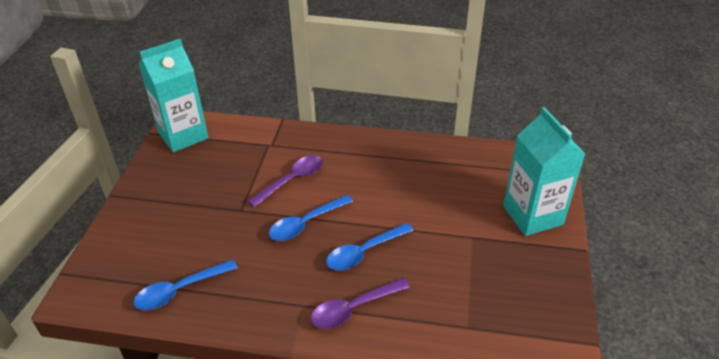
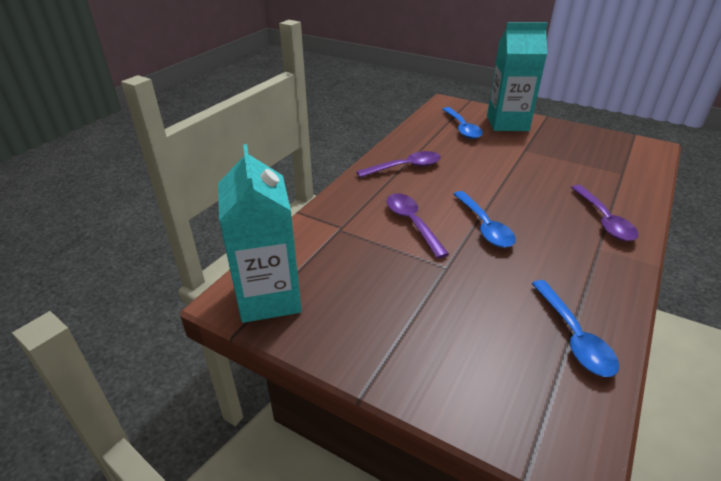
camera: 70 degrees left, 5 degrees down
(364, 252) = (533, 201): blue spoon -> blue spoon (462, 128)
(381, 158) = (405, 167): none -> purple spoon

